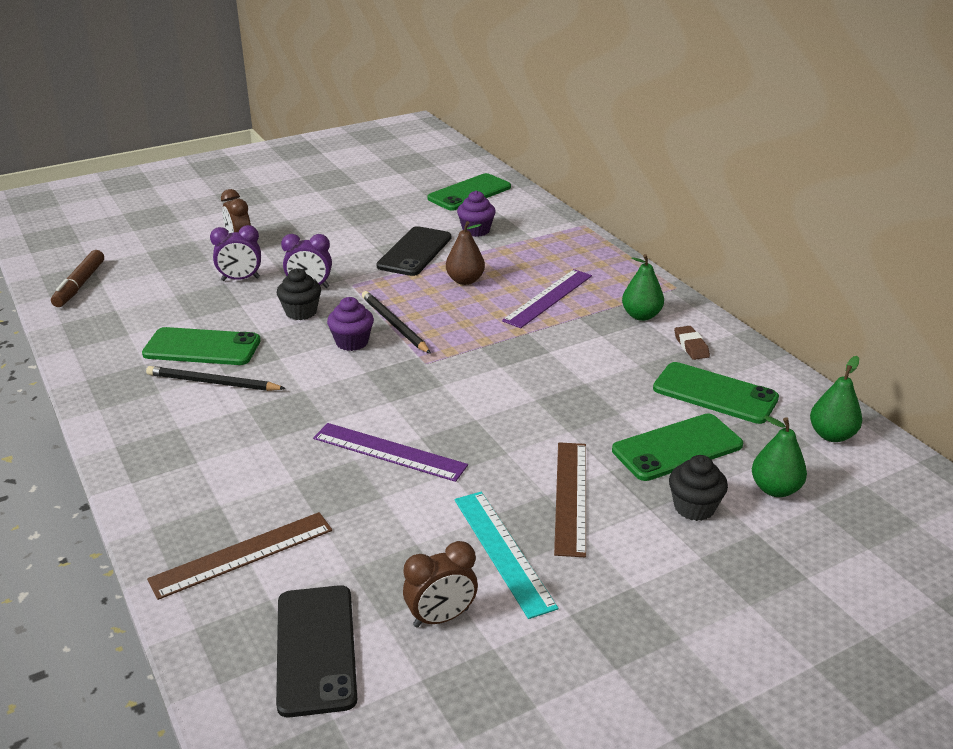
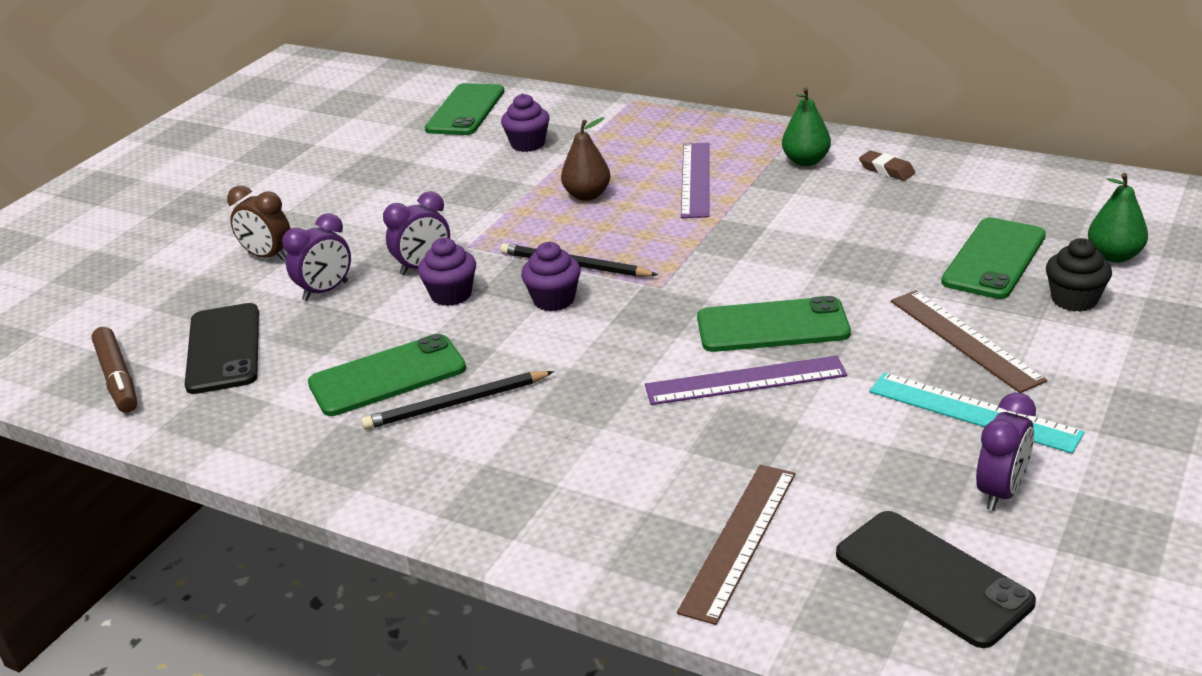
camera: 30 degrees left, 0 degrees up
(301, 312) = (451, 295): black cupcake -> purple cupcake
(414, 252) = (491, 188): black phone -> black phone (223, 349)
(441, 617) = (1001, 492): brown clock -> purple clock
(715, 393) = (962, 201): green phone -> green phone (772, 326)
(831, 435) = (1097, 195): green pear -> none

